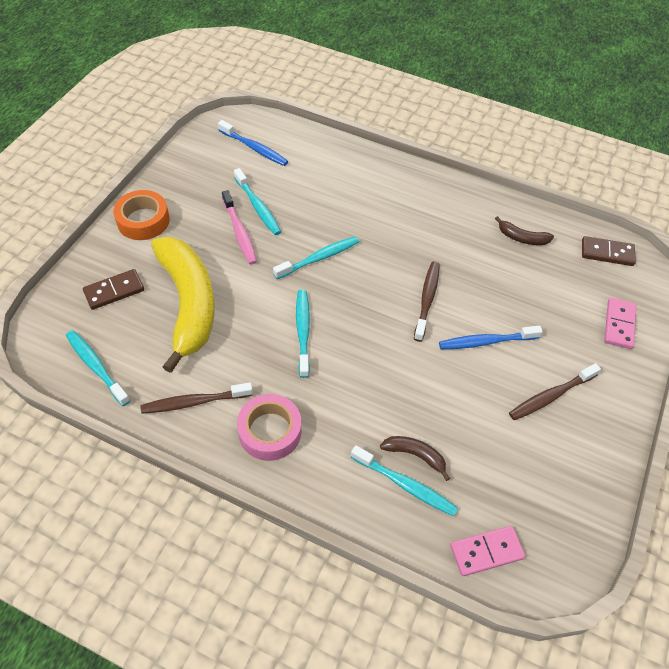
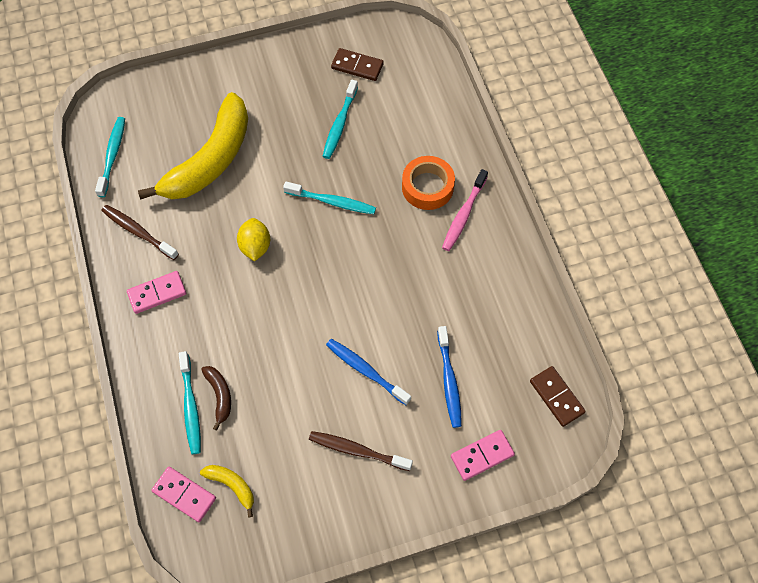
camera: 50 degrees right, 10 degrees up
(114, 291) = (178, 110): brown domino -> brown domino (357, 66)
(143, 220) = (253, 70): orange tape -> orange tape (427, 187)
(239, 232) = (303, 134): pink toothbrush -> pink toothbrush (464, 214)
(254, 148) = (396, 71): blue toothbrush -> blue toothbrush (449, 380)
(270, 431) = (157, 293): pink tape -> pink domino
(303, 332) = (255, 246): turquoise toothbrush -> yellow lemon
(427, 300) = (365, 302): brown toothbrush -> none
(508, 507) = (232, 486): none -> yellow banana
(522, 238) = (503, 322): brown banana -> none

